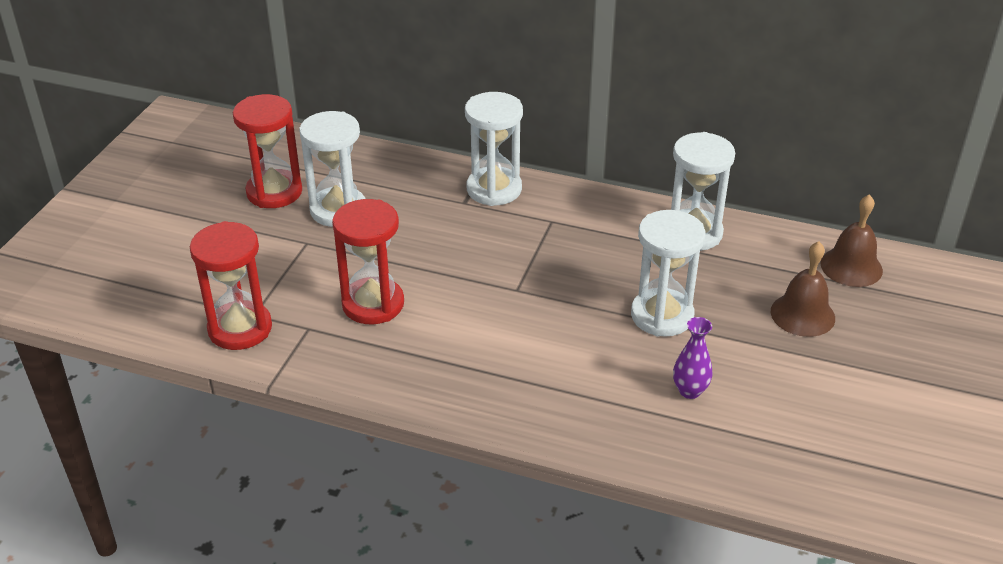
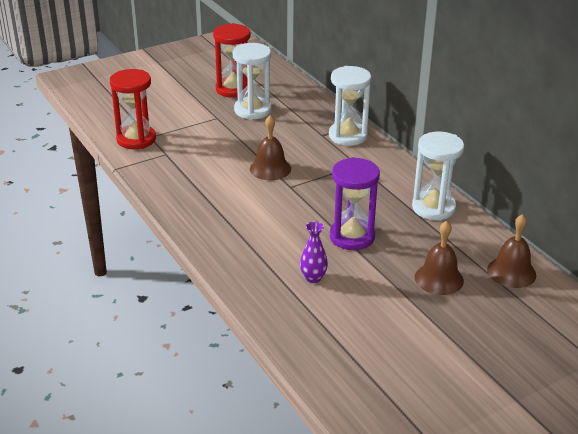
camera: 40 degrees right, 5 degrees down
(373, 304) = (209, 158): red hourglass -> none
(463, 279) = (270, 168): none -> brown bell
(662, 315) = (352, 237): white hourglass -> purple hourglass

